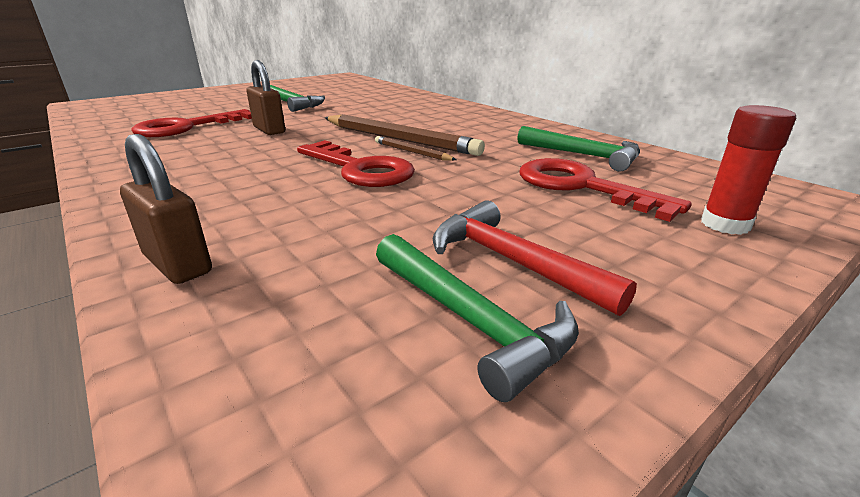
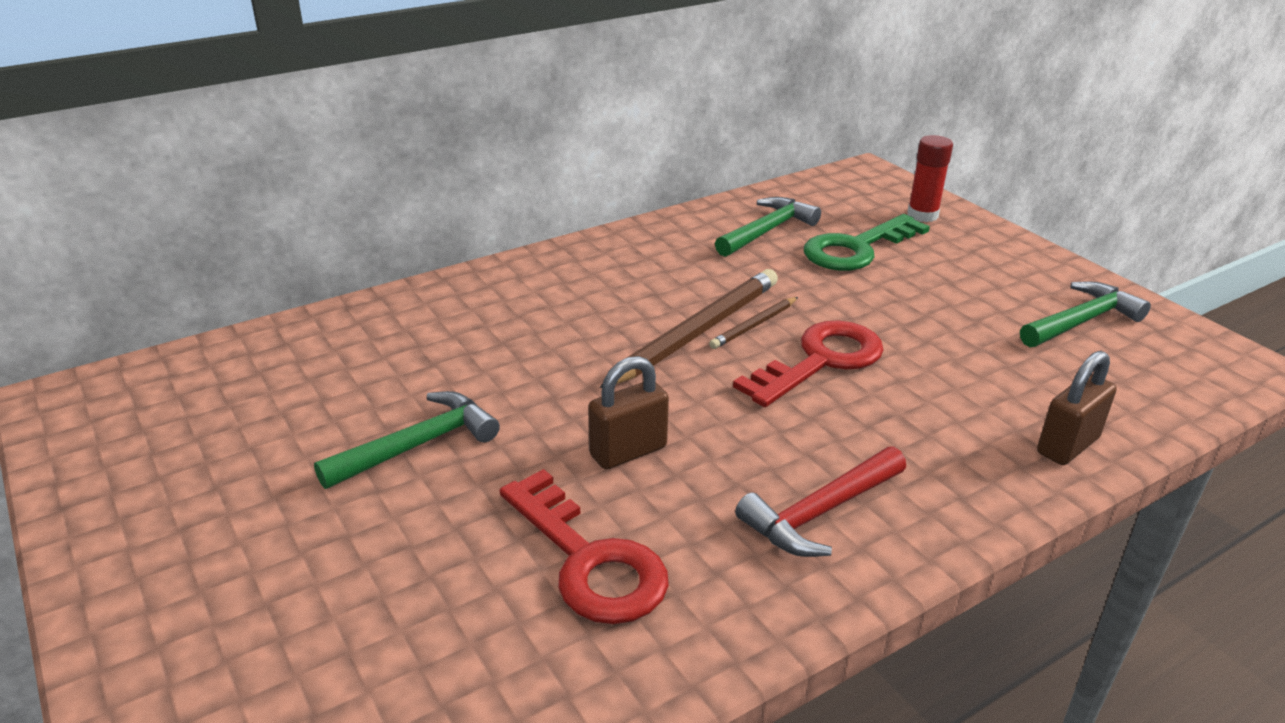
camera: 85 degrees left, 5 degrees up
(511, 261) = (1006, 299): red hammer -> red hammer (820, 513)
(582, 186) = (856, 248): red key -> green key

